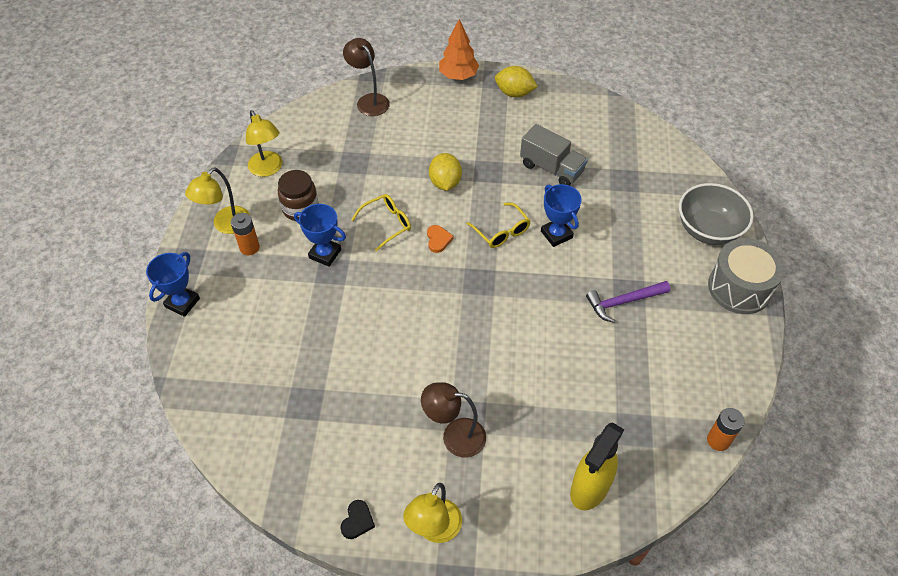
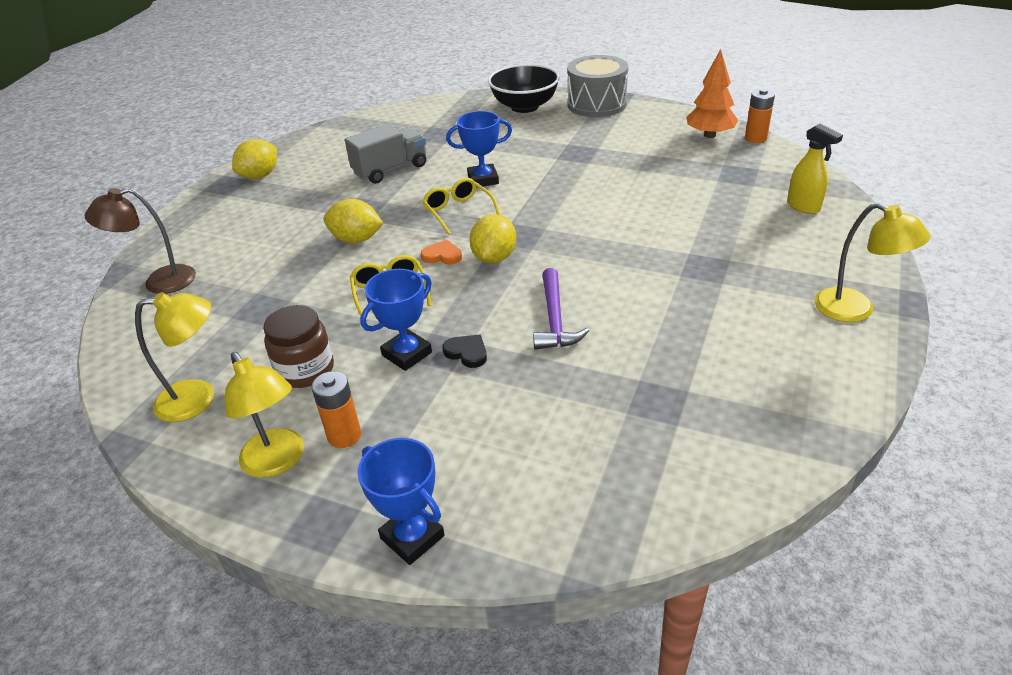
camera: 70 degrees left, 15 degrees down
(357, 521) = (846, 371): black heart -> black heart (467, 353)
(444, 272) = (494, 258): none -> yellow lemon
(454, 436) = (730, 280): brown lamp -> none
(458, 76) = (192, 208): orange tree -> orange tree (709, 135)
(502, 232) = (458, 211): yellow glasses -> yellow glasses turned 105 degrees counterclockwise
(589, 489) = (803, 207): yellow spray bottle -> yellow spray bottle, size x0.65
(623, 302) = (588, 157): purple hammer -> purple hammer (554, 319)
(708, 230) = (524, 106): grey bowl -> black bowl

